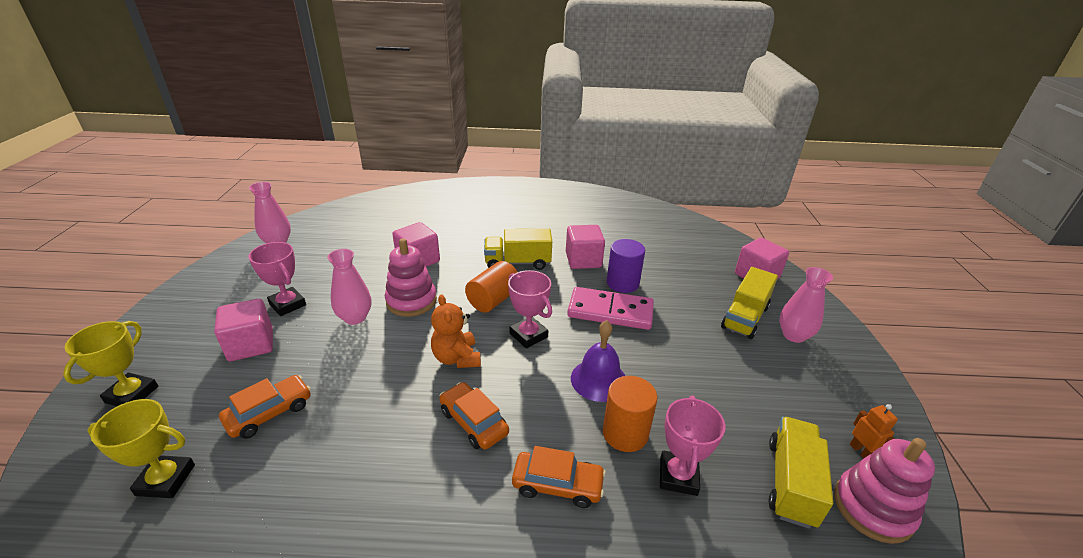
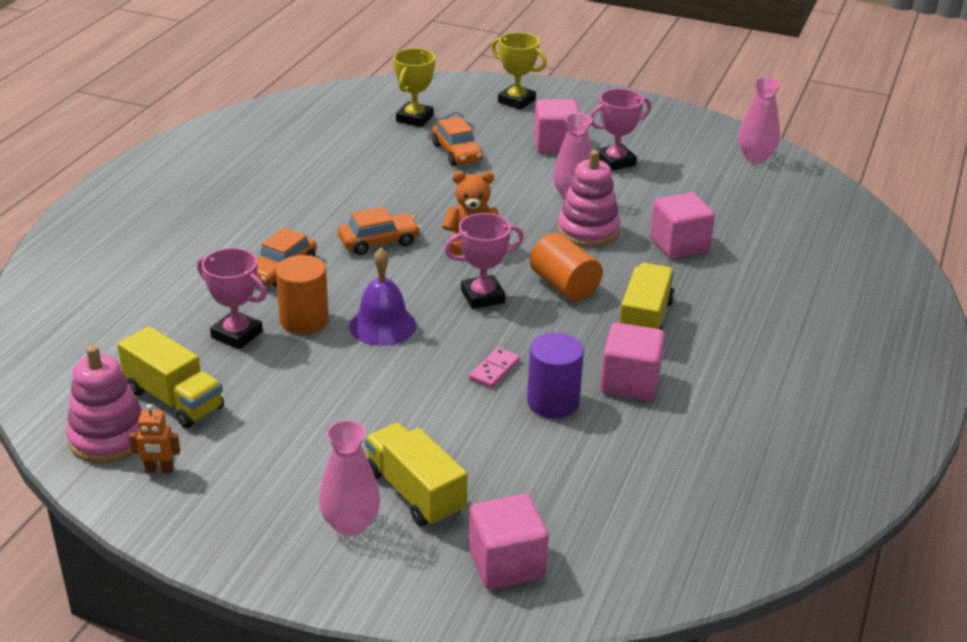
camera: 110 degrees right, 0 degrees up
(610, 311) = (494, 370): pink domino -> pink domino, size x0.47

